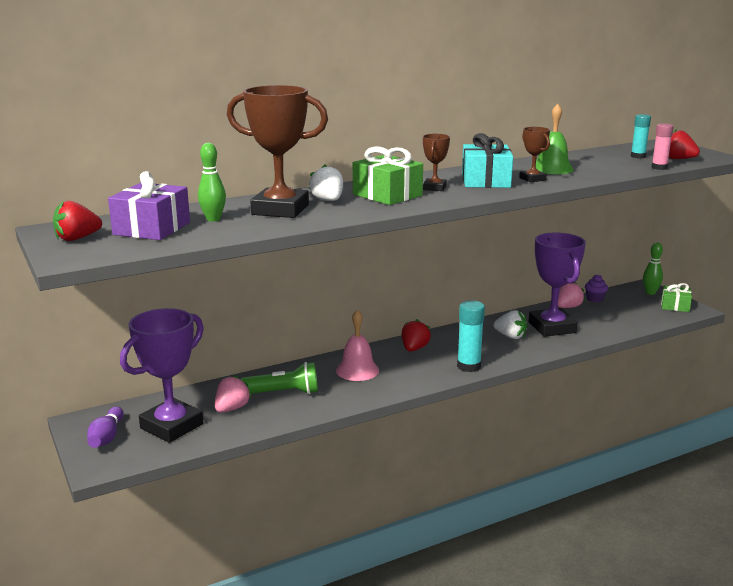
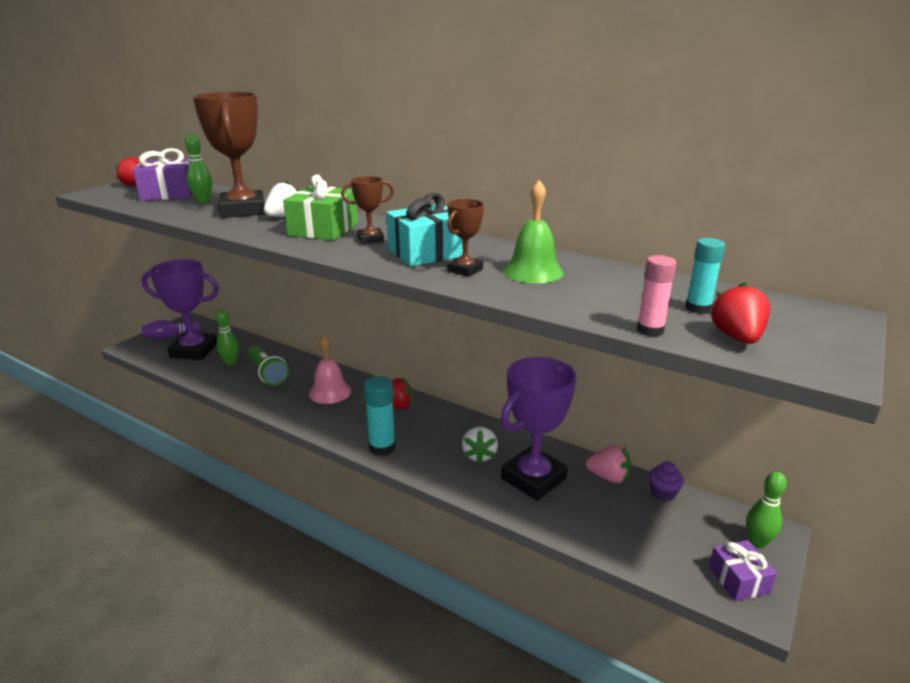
camera: 60 degrees right, 5 degrees up
(232, 408) = (230, 362): pink strawberry -> green bowling pin
(675, 306) = (738, 580): green gift -> purple gift

